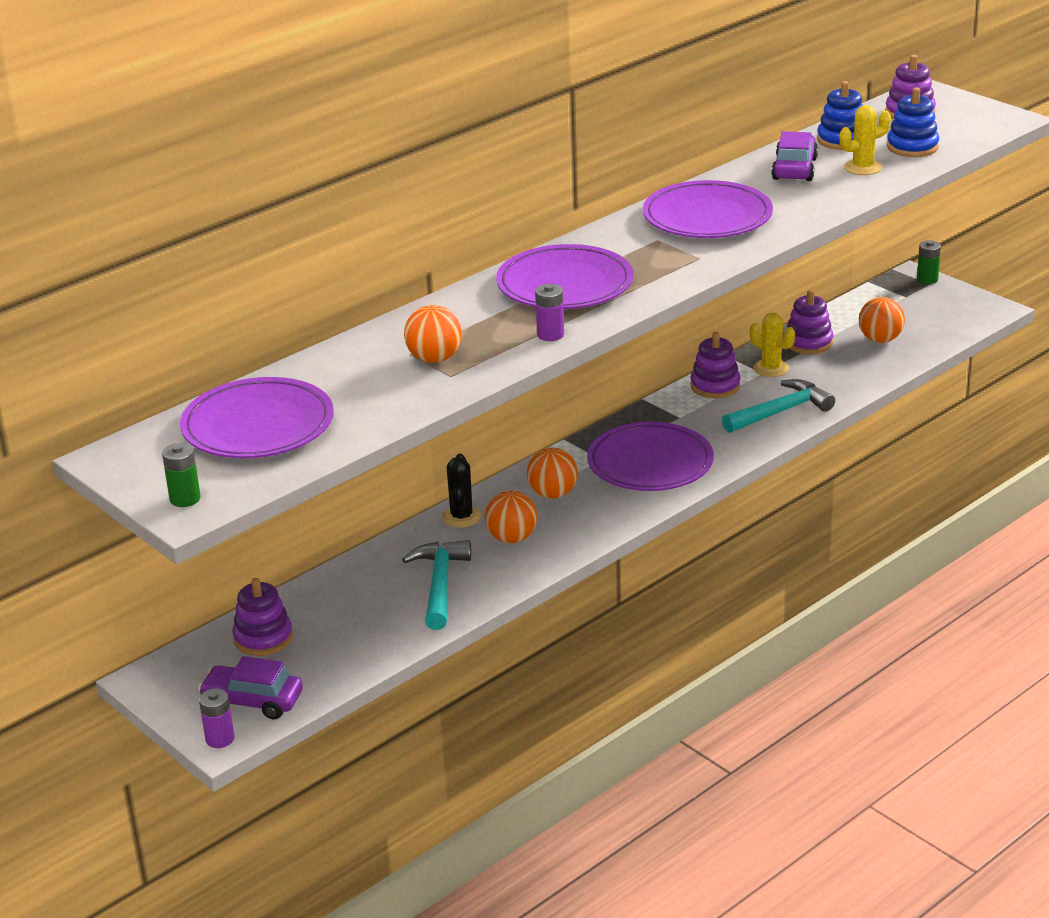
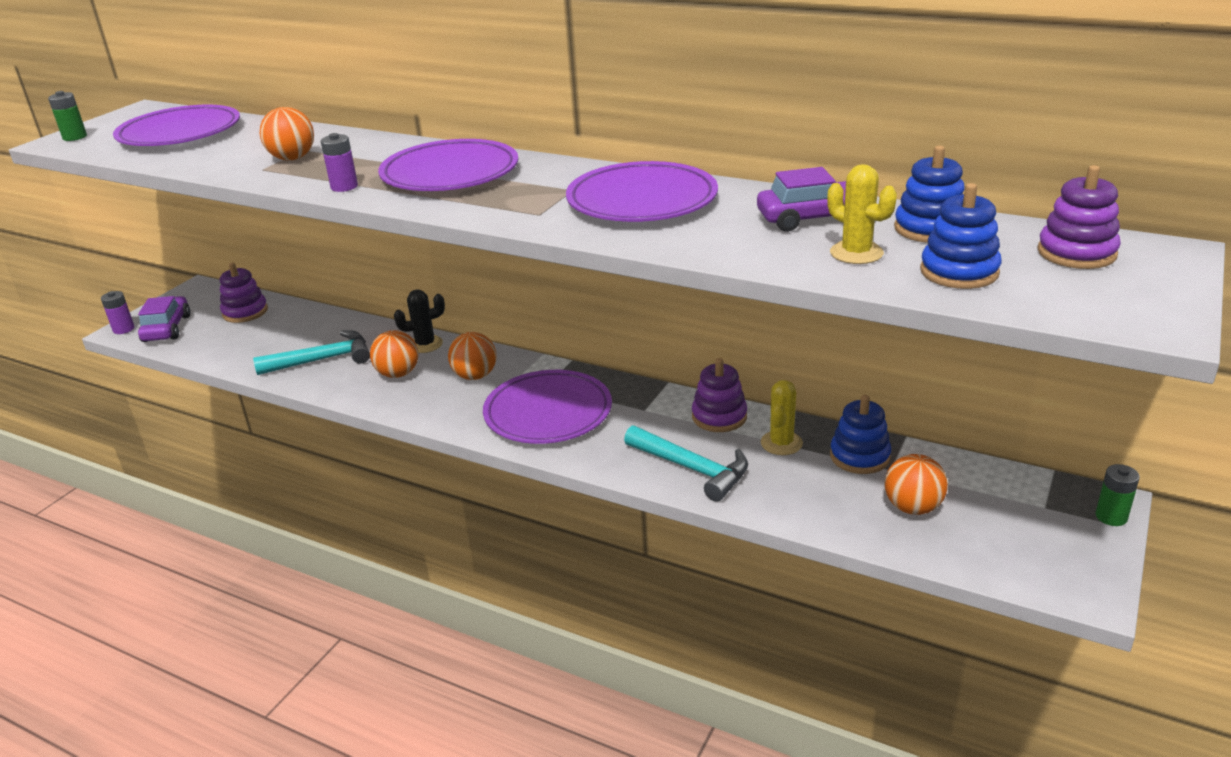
camera: 70 degrees right, 0 degrees up
(808, 343) = (859, 456): purple stacking toy -> blue stacking toy

